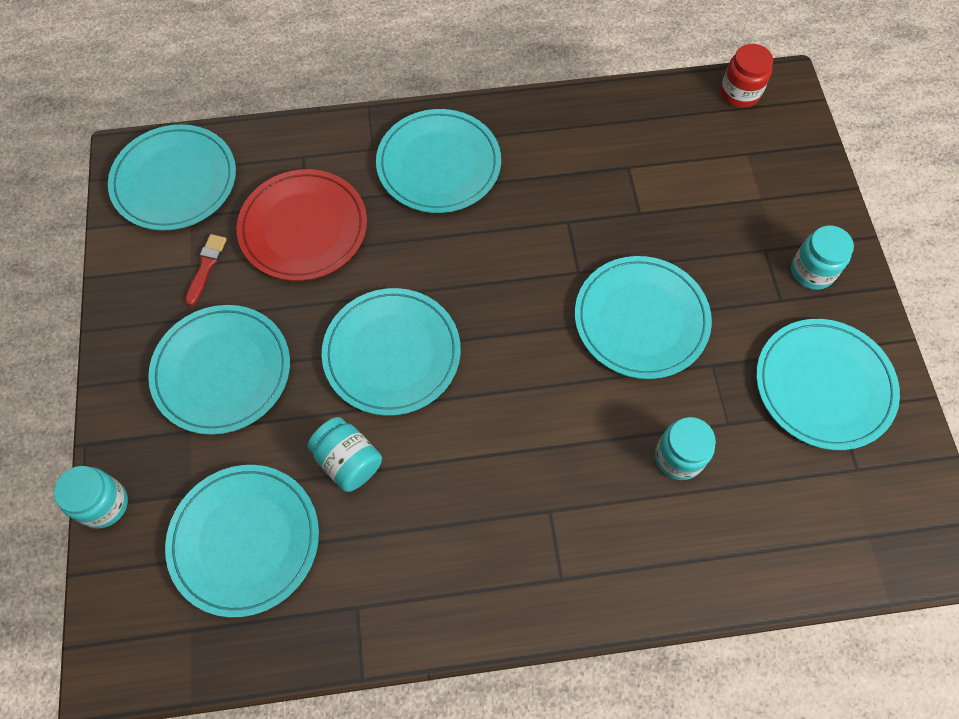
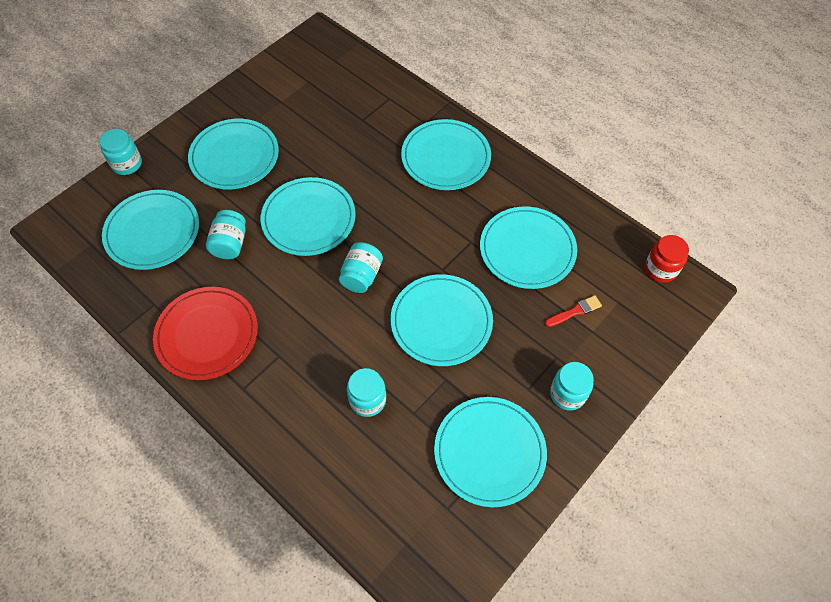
camera: 50 degrees right, 5 degrees down
(174, 181) = (322, 60): turquoise plate -> turquoise plate (527, 249)
(206, 266) = (286, 108): red brush -> red brush (575, 311)
(303, 228) = (346, 129): red plate -> red plate (207, 334)
(518, 354) = (361, 276): none -> turquoise jar

